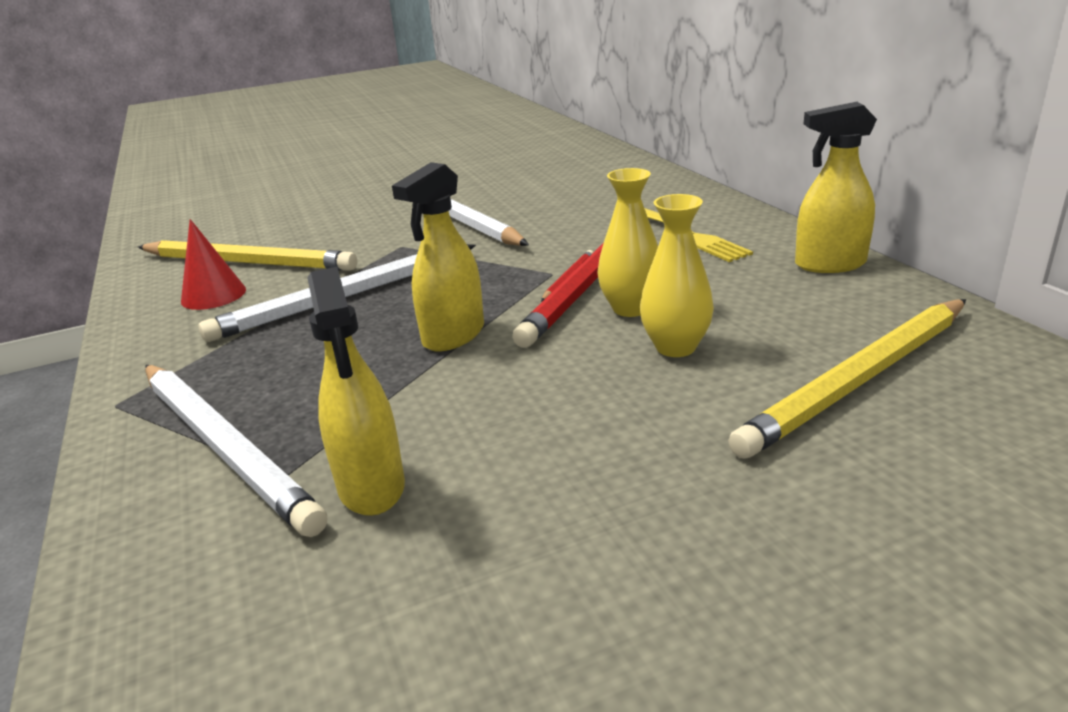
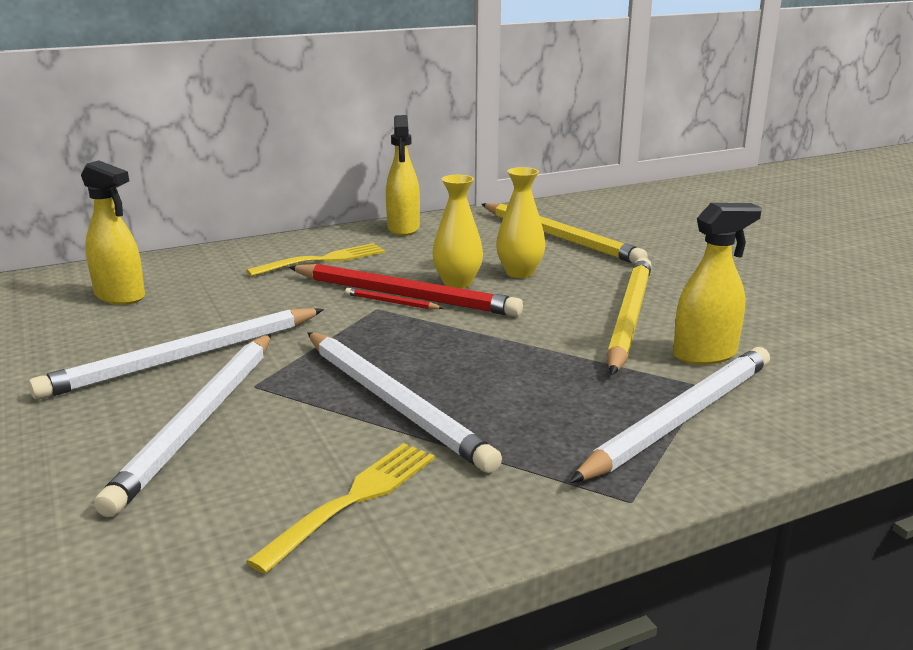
camera: 95 degrees left, 5 degrees down
(213, 295) = (352, 501): red cone -> yellow fork
(248, 262) = (238, 496): yellow pencil -> yellow pencil (628, 318)
(354, 238) = (200, 421): none -> white pencil
(453, 336) = (494, 342): yellow spray bottle -> yellow spray bottle (120, 296)

